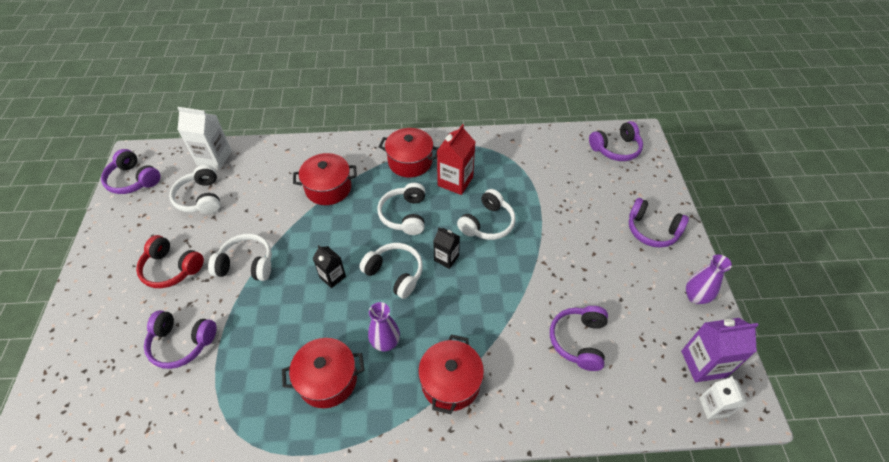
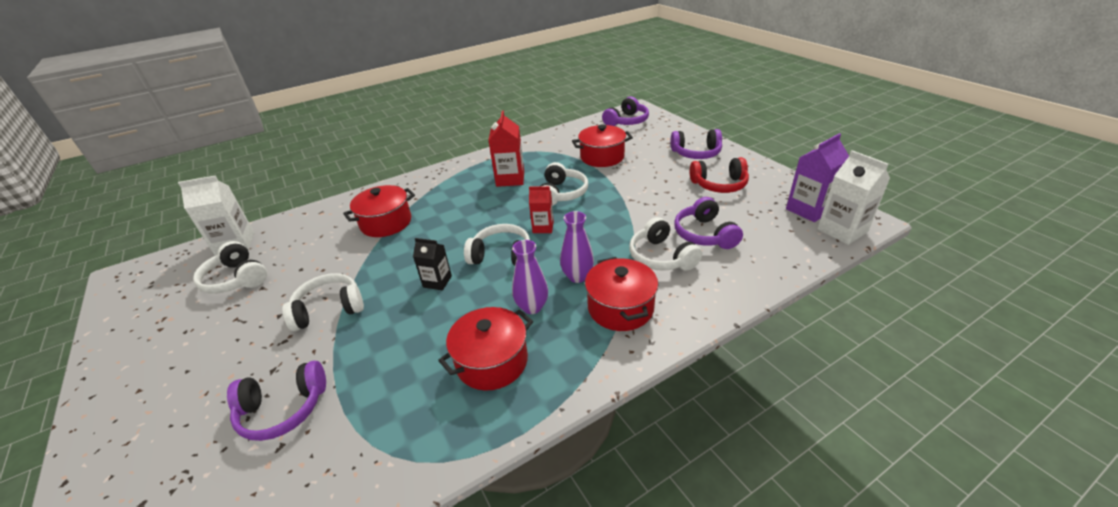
camera: 25 degrees left, 15 degrees down
(133, 180) = (132, 295): purple headphones -> none
(171, 268) = (229, 349): red headphones -> red headphones (719, 185)
(404, 215) = (479, 214): white headphones -> white headphones (661, 257)
(410, 162) = (457, 180): red pot -> red pot (602, 157)
(446, 258) = (543, 227): black carton -> red carton
(695, 297) = (764, 176): purple vase -> purple vase (577, 276)
(713, 407) = (842, 230): white carton -> white carton, size x1.61

